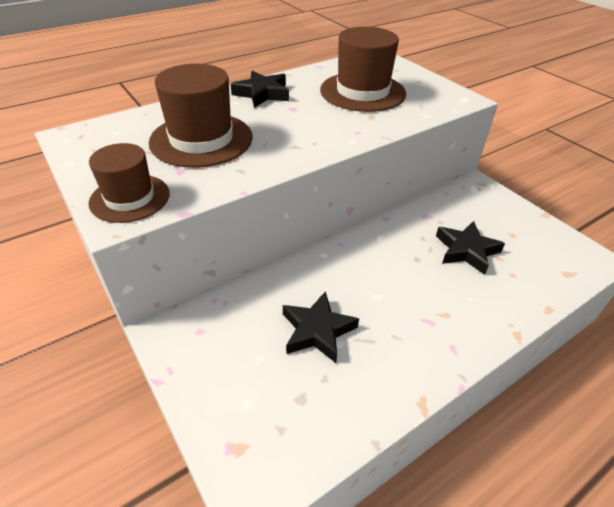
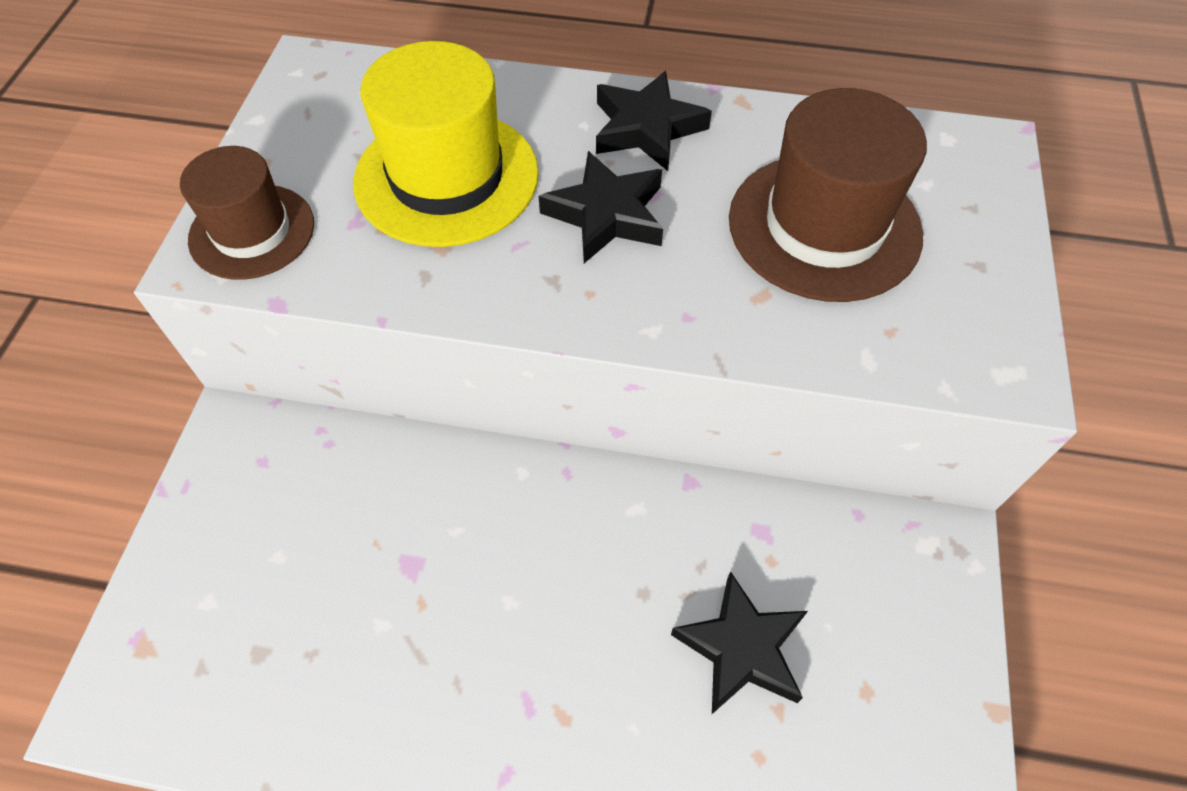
camera: 45 degrees right, 15 degrees up
(201, 139) = (446, 177): brown hat -> yellow hat
(317, 331) = (378, 581): black star -> black star (606, 214)

